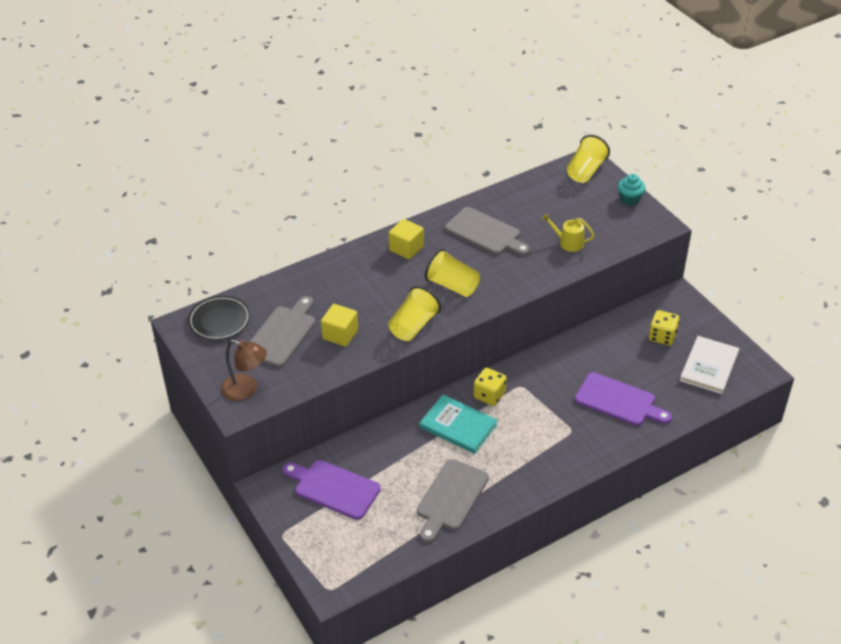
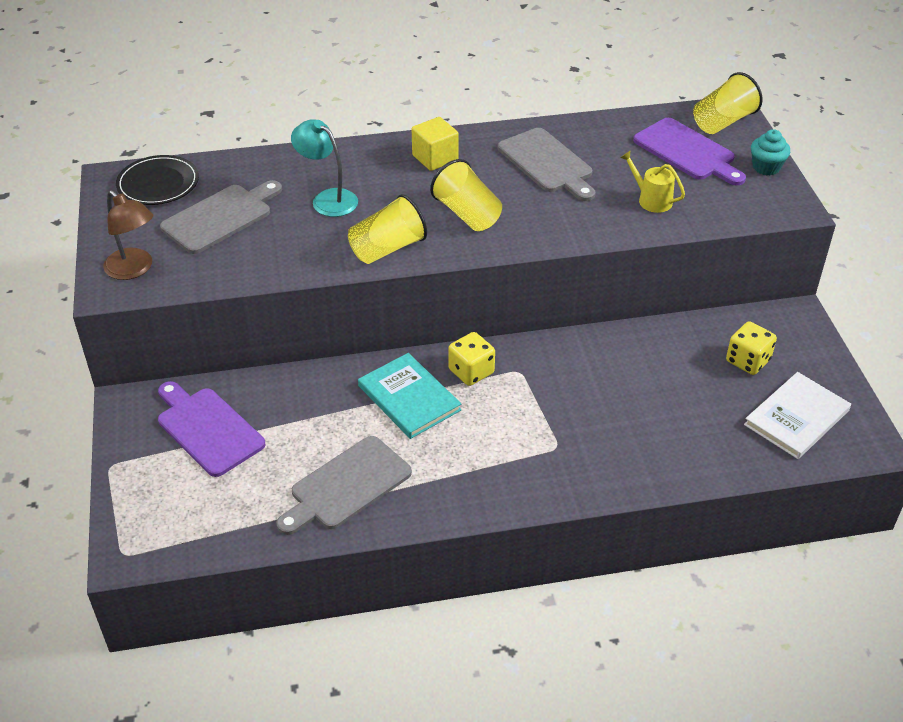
camera: 20 degrees right, 0 degrees up
(340, 334) = (290, 235): yellow cube -> none
(350, 300) = (328, 199): none -> turquoise lamp
(618, 401) = (643, 427): purple cutting board -> purple cutting board (687, 152)

